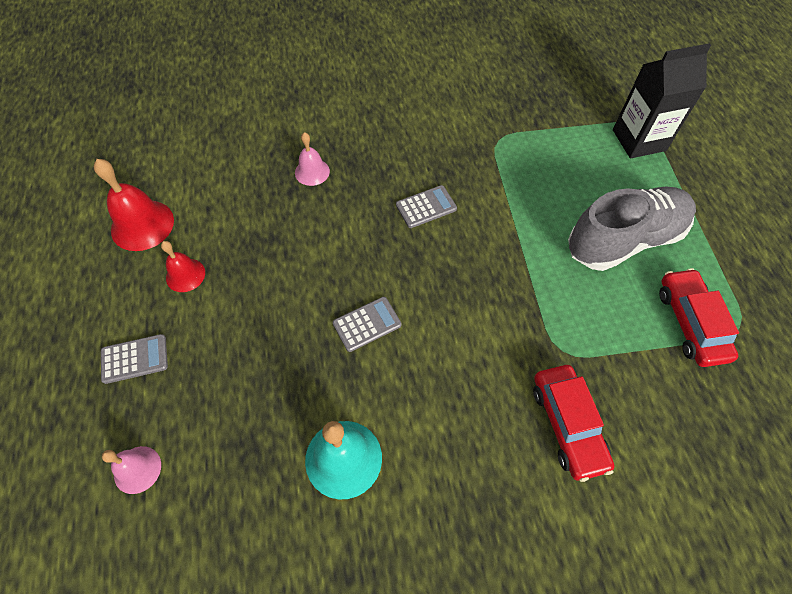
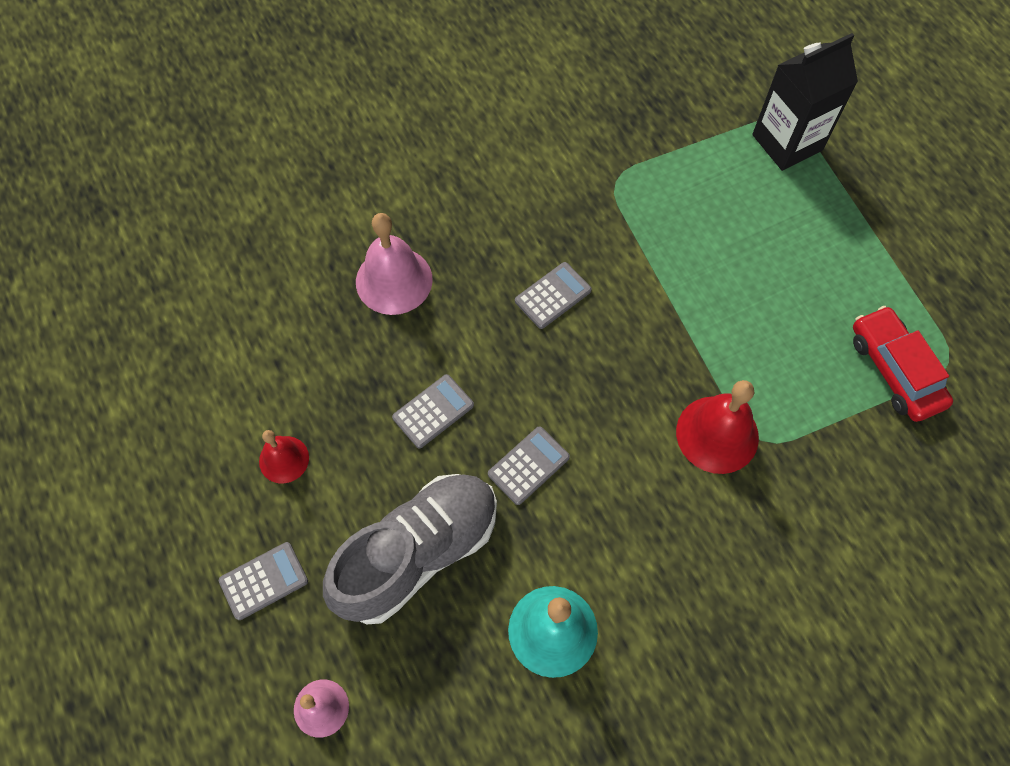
camera: 15 degrees left, 5 degrees up
(142, 225) = (201, 406): red bell -> red bell (717, 434)
(308, 267) = (433, 411): none -> grey calculator
(312, 172) = (394, 280): pink bell -> pink bell, size x1.67
(567, 425) = (787, 525): red car -> none
(624, 240) = (799, 283): grey shoe -> grey shoe (418, 553)

